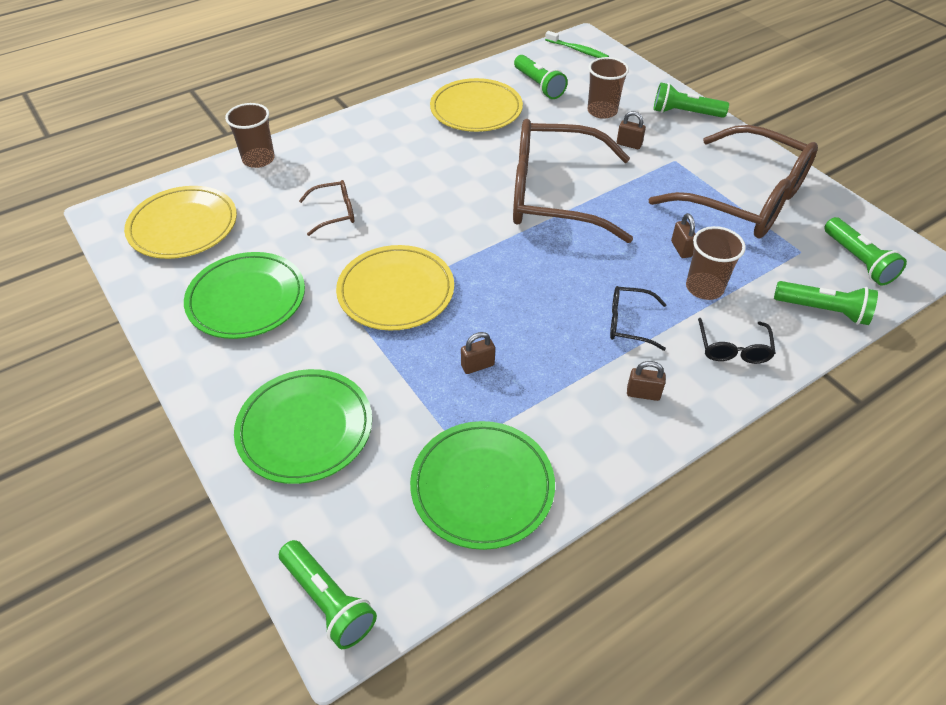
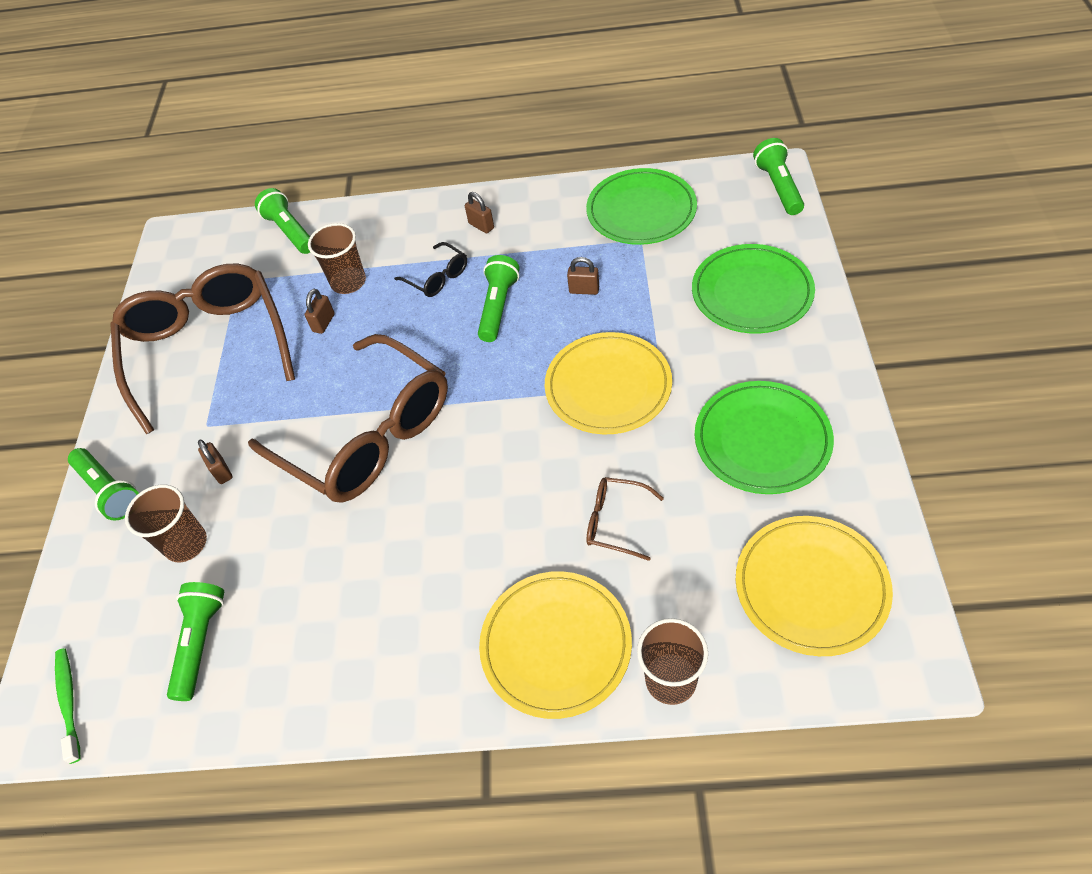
camera: 140 degrees left, 5 degrees up
(476, 109) = (322, 633): yellow plate -> yellow plate (556, 645)
(733, 349) = (386, 230): black glasses -> none
(858, 260) = (210, 256): green flashlight -> green flashlight (498, 307)

